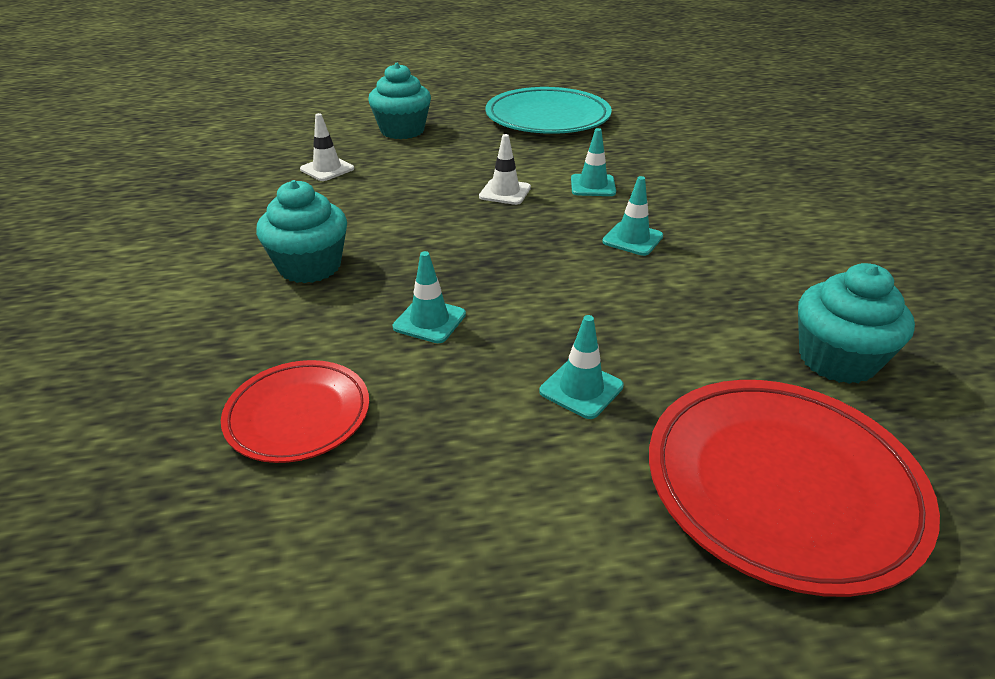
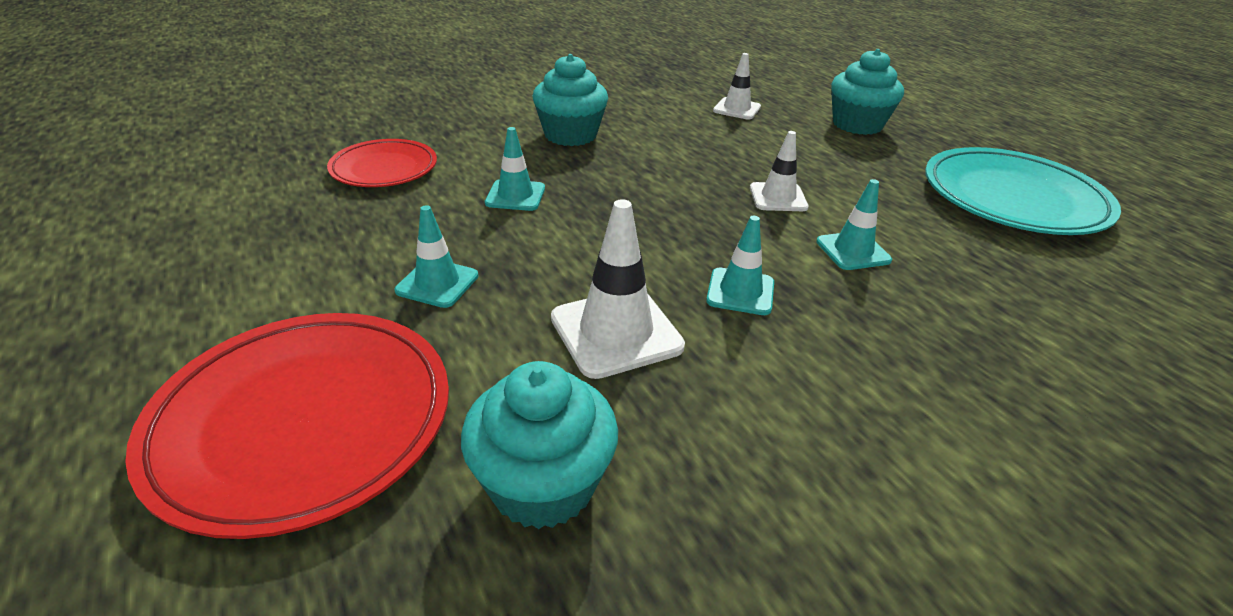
camera: 70 degrees right, 0 degrees up
(674, 301) = (616, 332): none -> white traffic cone

